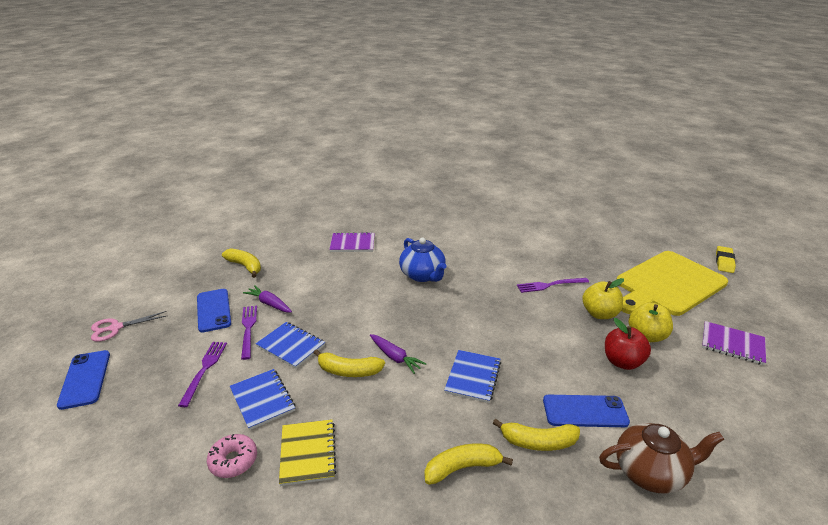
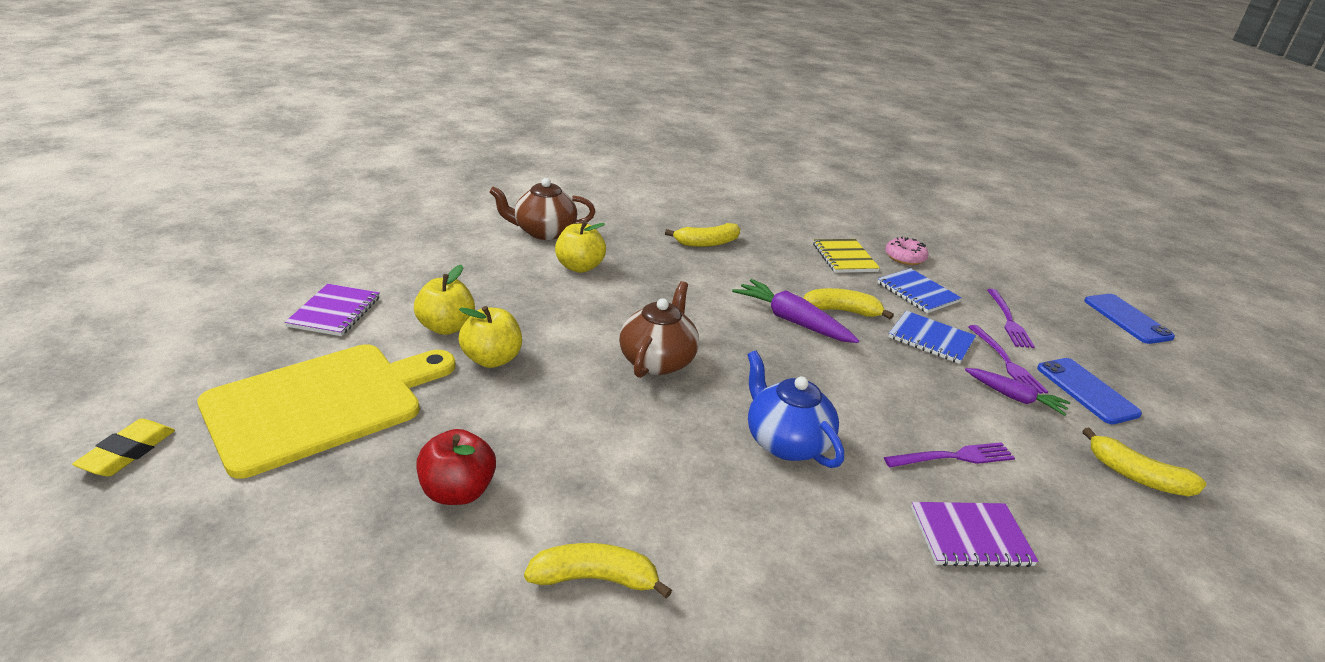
camera: 175 degrees right, 0 degrees up
(115, 328) = (1185, 372): pink scissors -> none
(395, 357) = (792, 321): purple carrot -> purple carrot, size x1.53
(473, 377) = (695, 298): blue notebook -> none
(496, 318) = (658, 360): none -> brown teapot
(538, 442) = (636, 252): yellow banana -> yellow banana (595, 578)
(549, 285) = (550, 411): purple fork -> purple fork (954, 457)
(585, 411) = (579, 267): blue phone -> yellow apple
(622, 362) = (506, 302): red apple -> red apple (458, 491)
(732, 344) = (335, 312): purple notebook -> purple notebook turned 75 degrees clockwise

